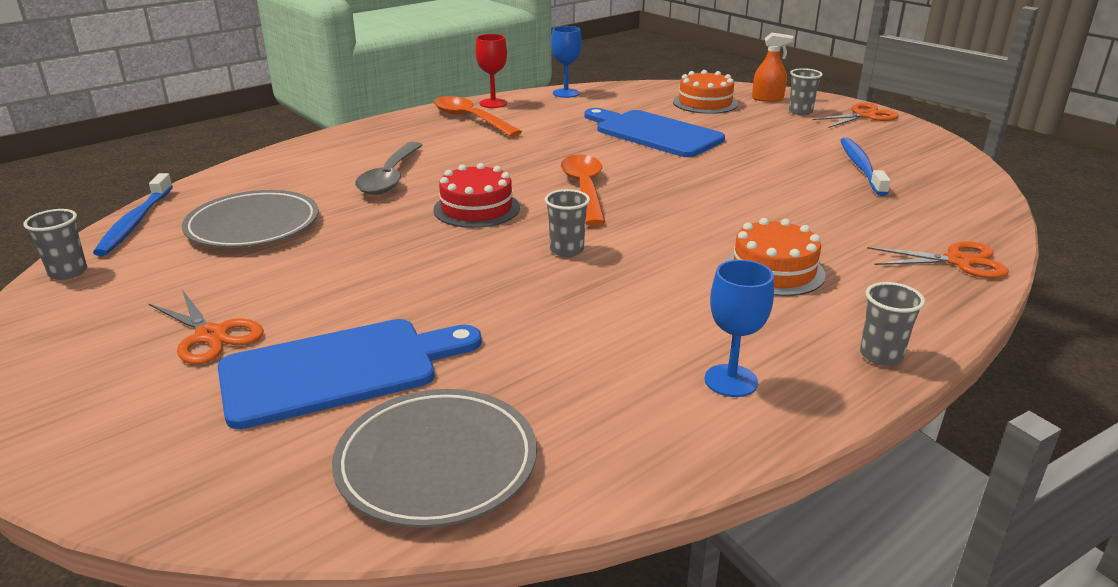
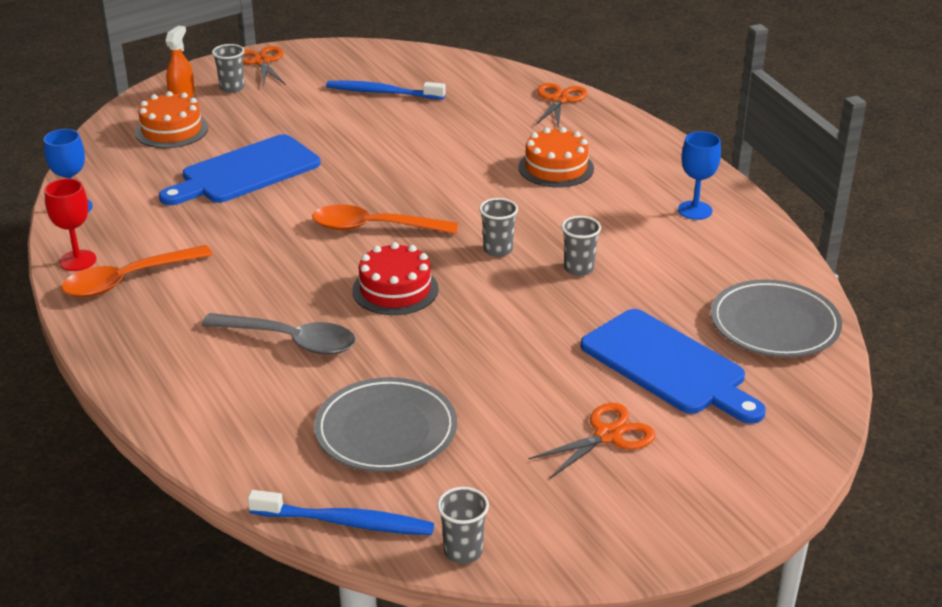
camera: 80 degrees left, 5 degrees up
(338, 370) = (668, 365): blue cutting board -> blue cutting board turned 150 degrees clockwise
(881, 355) = (672, 156): grey cup -> grey cup (579, 268)

